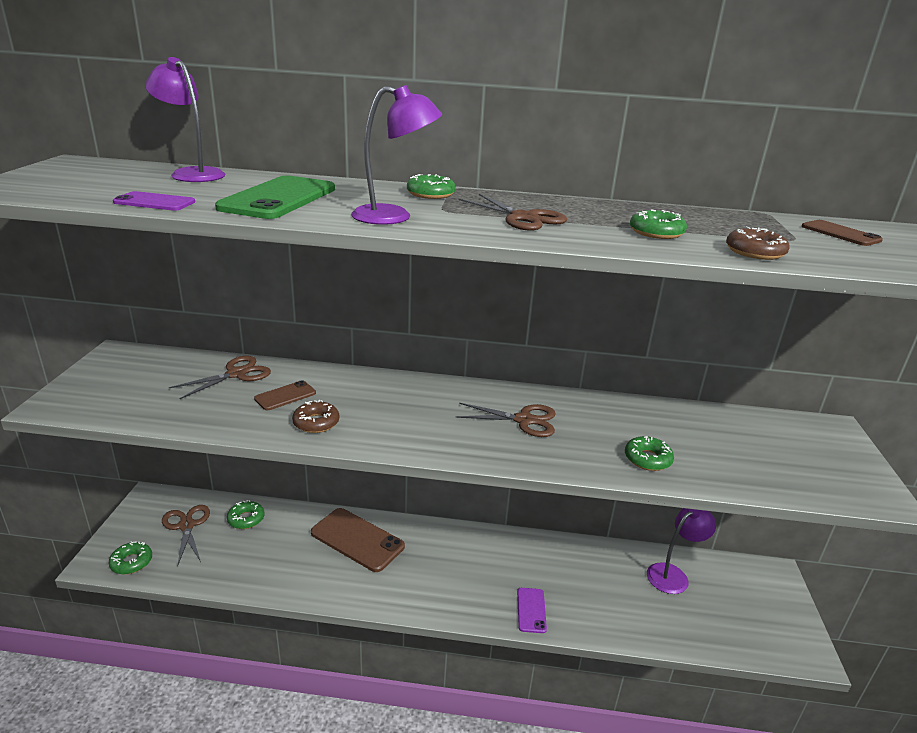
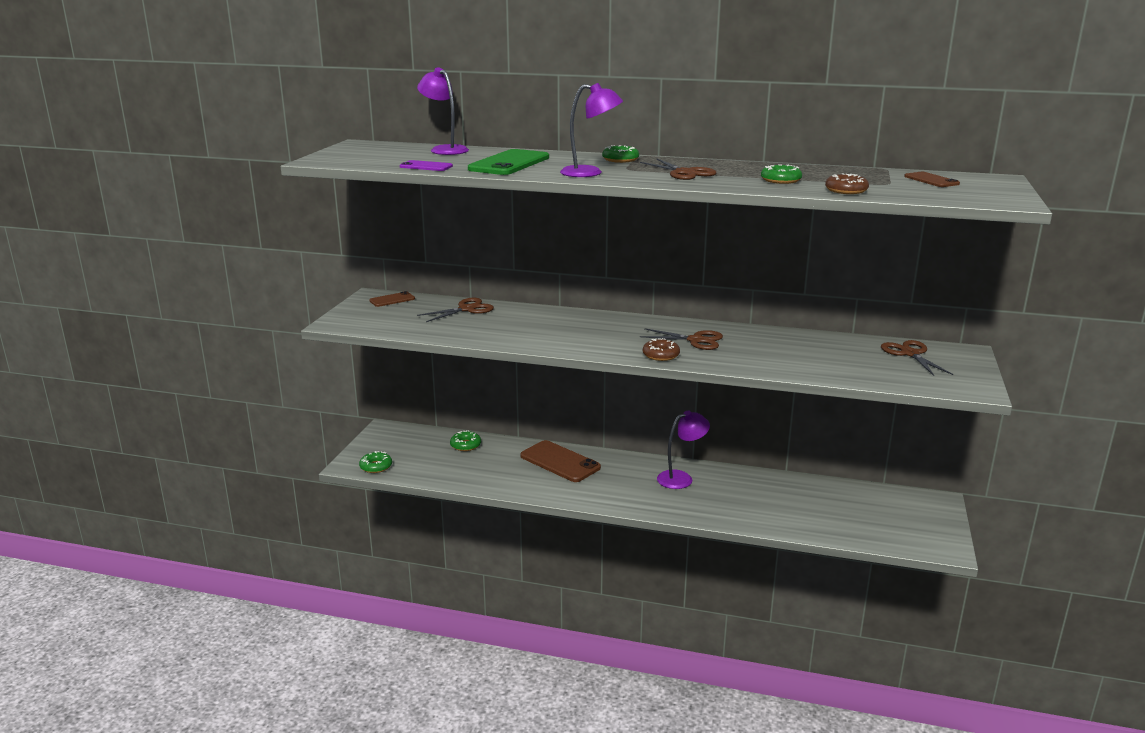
camera: 10 degrees right, 5 degrees down
(187, 525) = (417, 447): brown scissors -> brown scissors (910, 354)
(285, 396) = (506, 322): brown phone -> brown phone (392, 300)
(316, 422) = (530, 337): brown donut -> brown donut (661, 355)
(531, 610) = (705, 510): purple phone -> none
(647, 459) = (790, 364): green donut -> none
(673, 574) = (840, 496): purple lamp -> purple lamp (681, 478)

